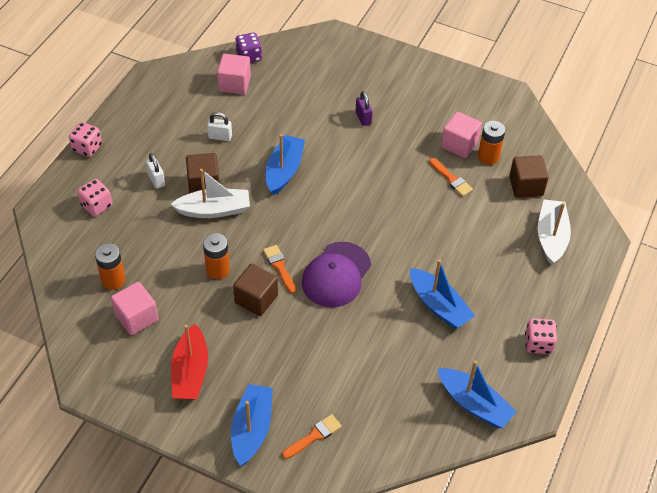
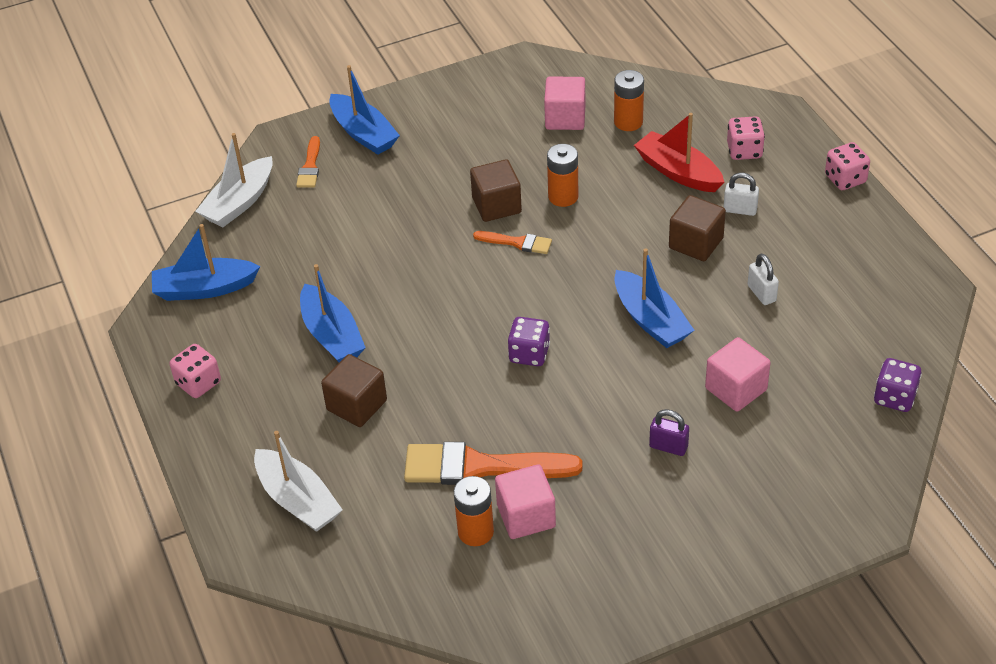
camera: 135 degrees right, 5 degrees down
(190, 372) = (465, 124): red boat -> red boat (678, 172)
(214, 210) = (648, 233): white boat -> white boat (239, 202)
(220, 137) = (761, 293): white padlock -> white padlock turned 75 degrees counterclockwise
(234, 84) = (849, 355): pink cube -> pink cube (736, 389)
(336, 275) = (459, 279): purple cap -> none
(359, 206) = (529, 354): none -> purple dice
(439, 305) = (332, 335): blue boat -> blue boat turned 120 degrees counterclockwise
(451, 179) = (480, 467): orange brush -> orange brush, size x1.97
(526, 186) = (391, 535): brown cube -> brown cube (357, 405)

